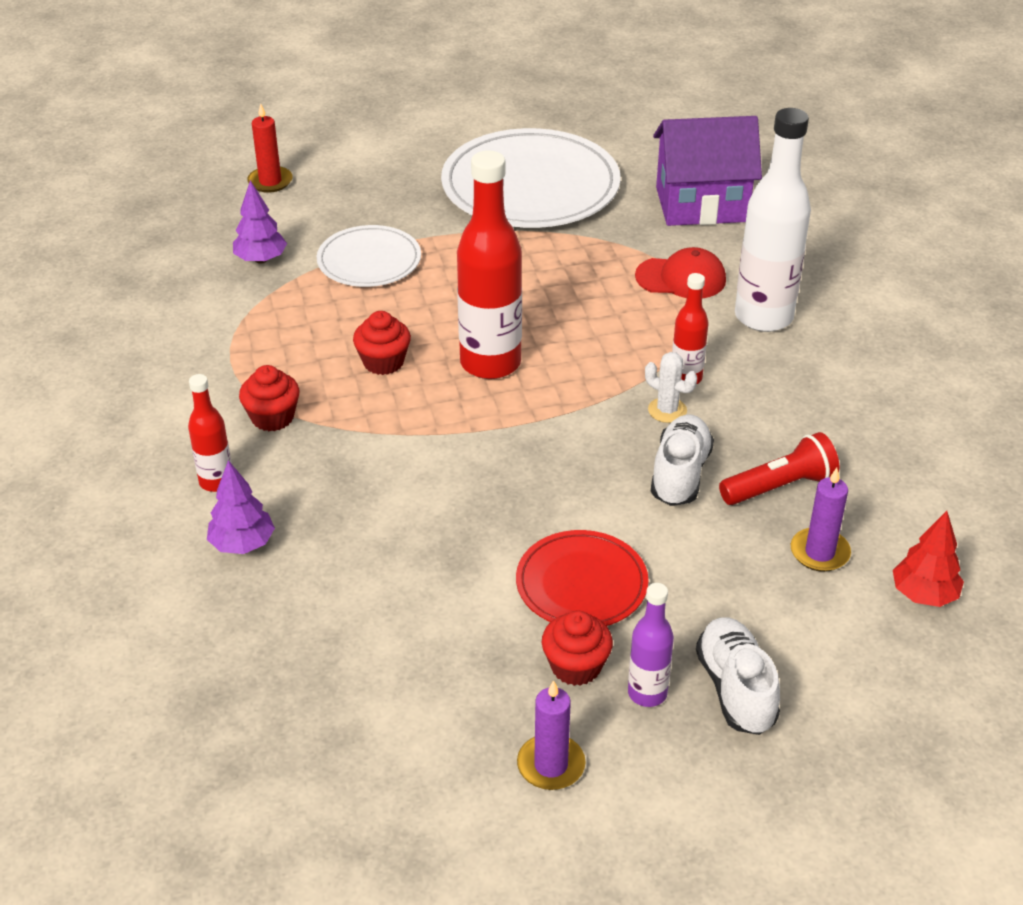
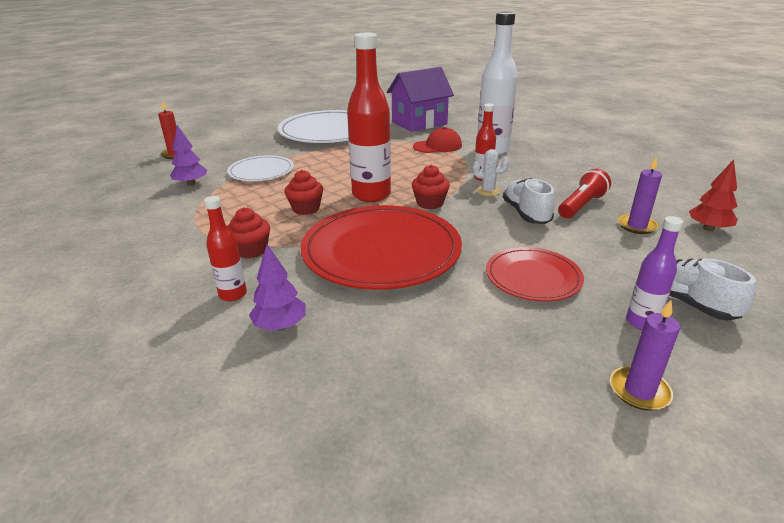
camera: 25 degrees left, 10 degrees down
(427, 474) = (381, 251): none -> red plate
(576, 666) = (581, 322): red cupcake -> red cupcake (430, 203)

